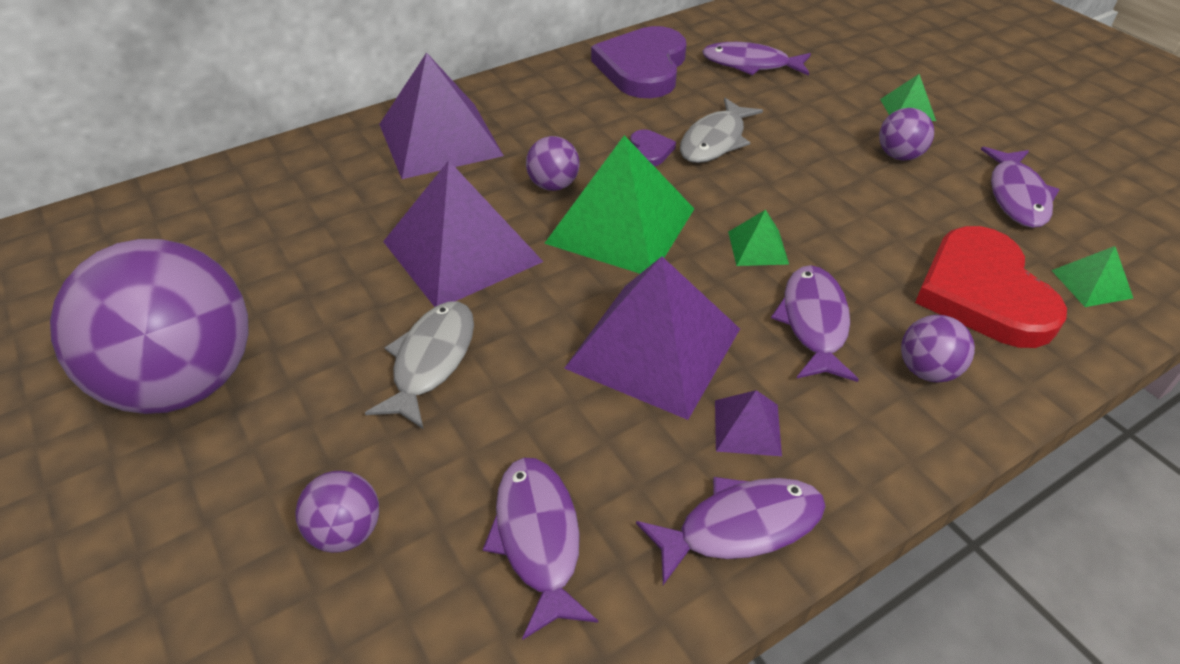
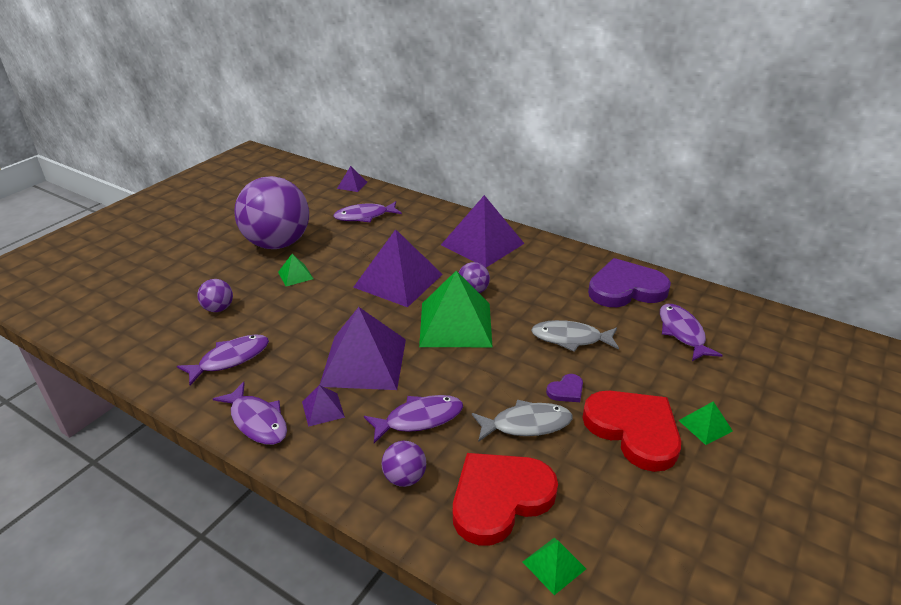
camera: 65 degrees right, 10 degrees down
(83, 223) = (352, 185): none -> purple pyramid
(431, 361) = (319, 297): grey fish -> grey fish (526, 424)
(650, 150) = (536, 316): purple heart -> purple heart (566, 390)
(758, 247) = (474, 381): green pyramid -> green pyramid (295, 275)
(899, 156) = (634, 430): purple ball -> red heart
(1017, 196) = (638, 508): purple fish -> purple fish (364, 216)

